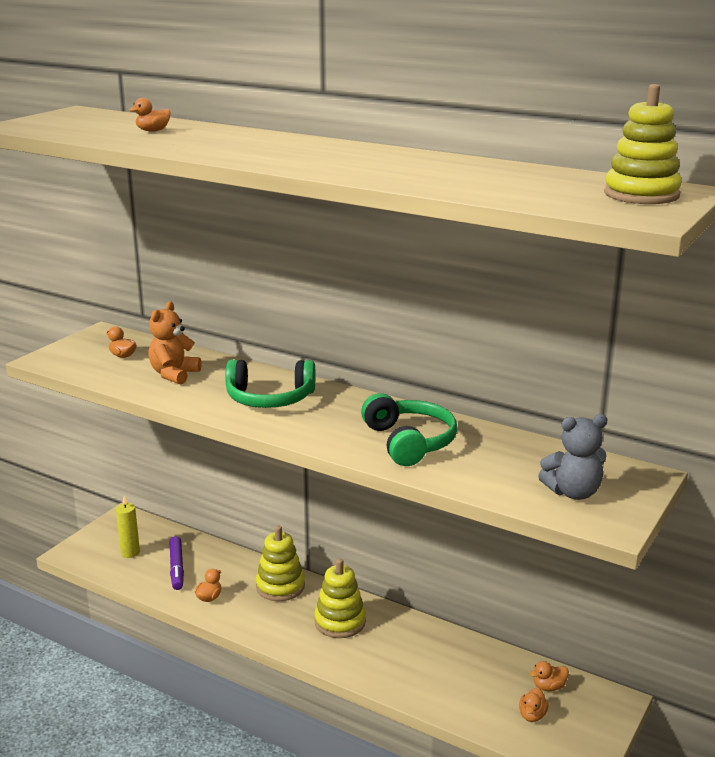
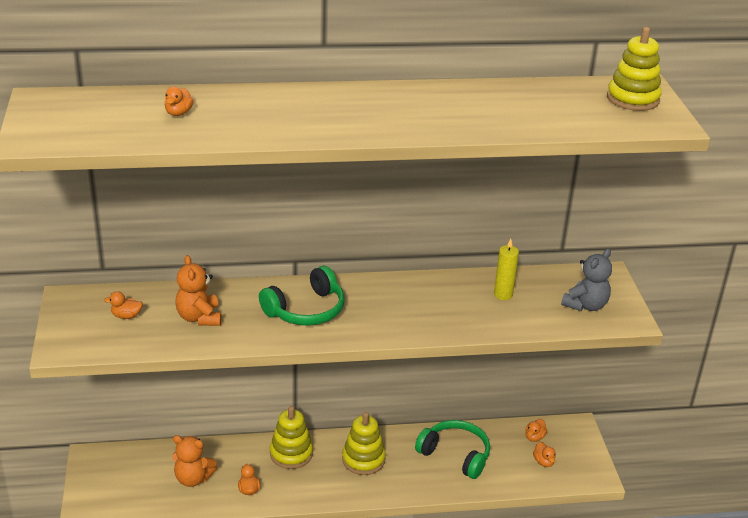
camera: 40 degrees left, 10 degrees up
(130, 552) = (138, 485): yellow candle -> yellow candle (503, 294)
(176, 568) = (193, 478): purple marker -> orange teddy bear
(409, 442) = (448, 308): green headphones -> green headphones (455, 455)

